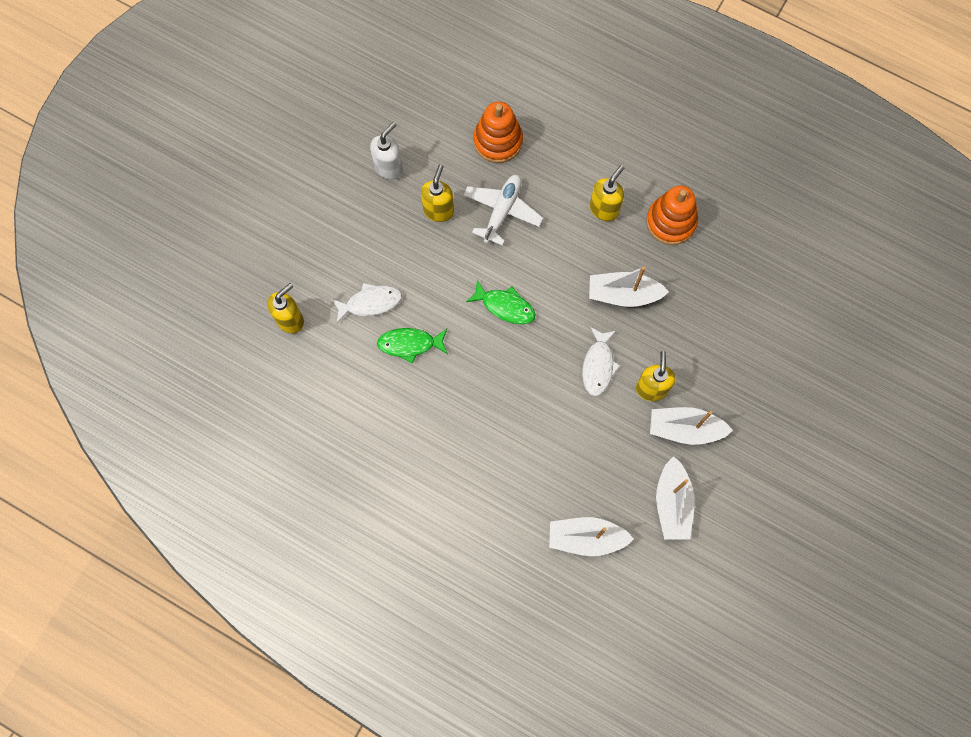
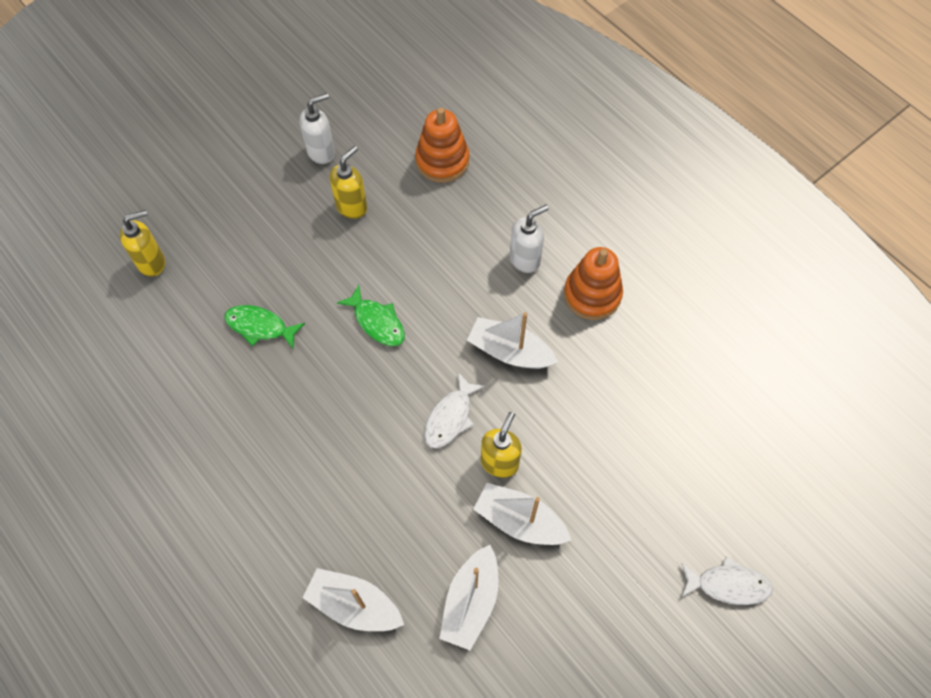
camera: 20 degrees right, 10 degrees down
(370, 303) = (240, 272): white fish -> white fish (728, 585)
(502, 211) = (416, 228): white plane -> none
(604, 209) = (525, 259): yellow soap dispenser -> white soap dispenser

